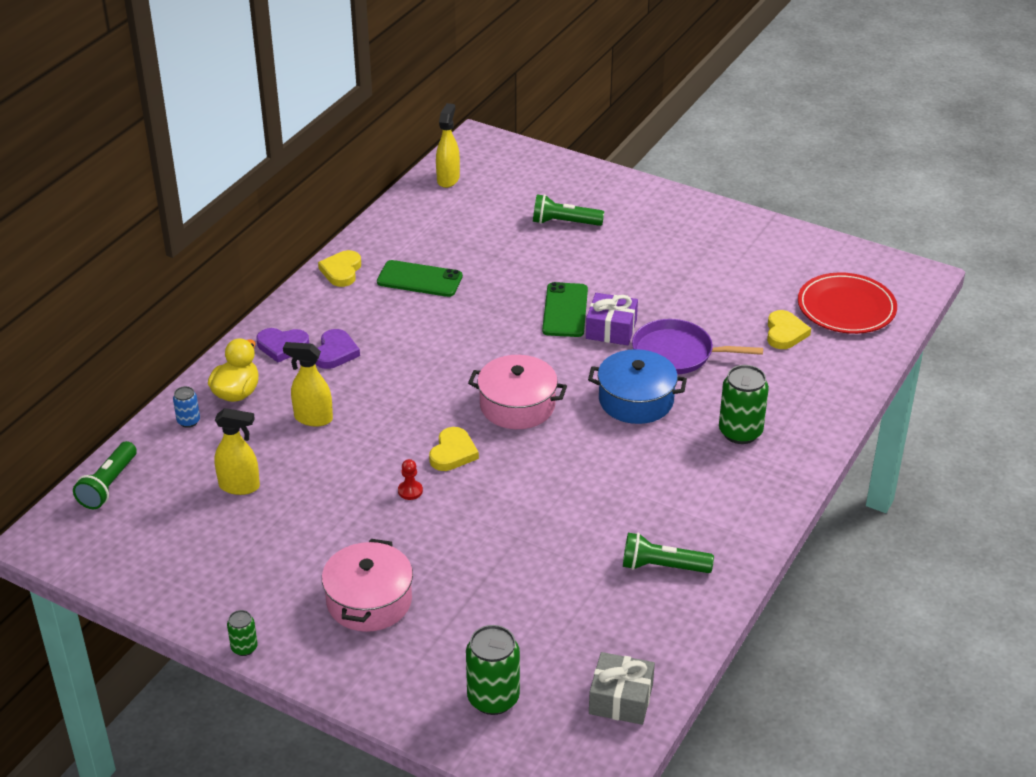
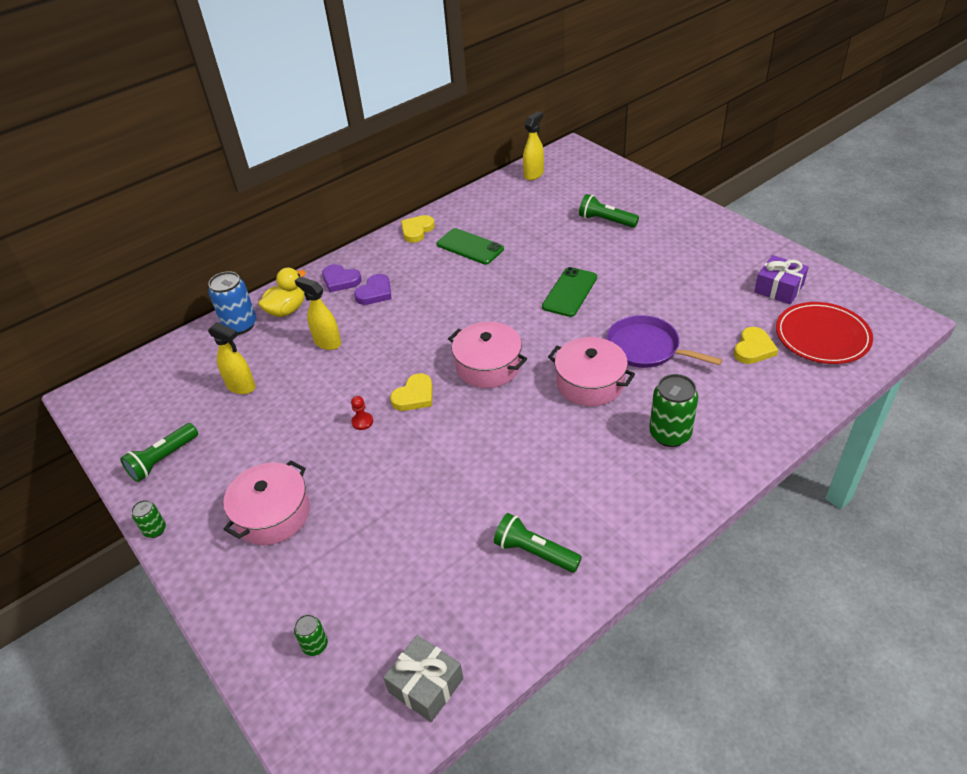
camera: 25 degrees right, 5 degrees up
(108, 485) = (155, 364): green flashlight -> green flashlight (163, 460)
(188, 421) = (240, 325): blue can -> blue can, size x1.90
(493, 698) = (315, 645): green can -> green can, size x0.53
(611, 329) = (600, 315): purple gift -> purple gift (779, 288)
(636, 400) = (590, 383): blue pot -> pink pot

